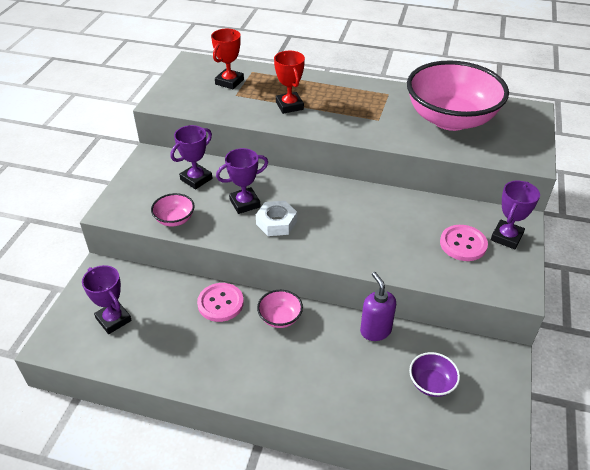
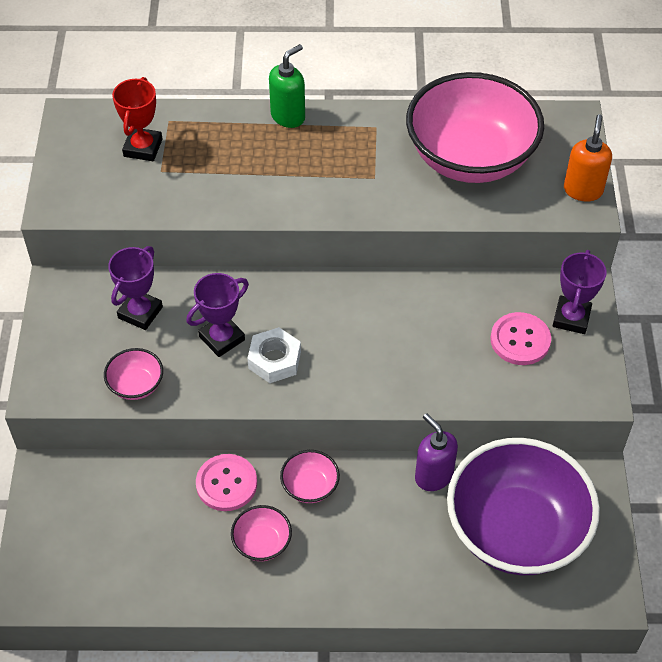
camera: 15 degrees left, 10 degrees up
(113, 319) = (94, 540): purple trophy -> none
(231, 348) = (262, 543): none -> pink bowl
(289, 106) = (244, 176): red trophy -> none
(330, 80) = (288, 116): none -> green soap dispenser
(431, 383) = (516, 530): purple bowl -> purple bowl, size x2.45
(531, 149) = (583, 190): none -> orange soap dispenser

